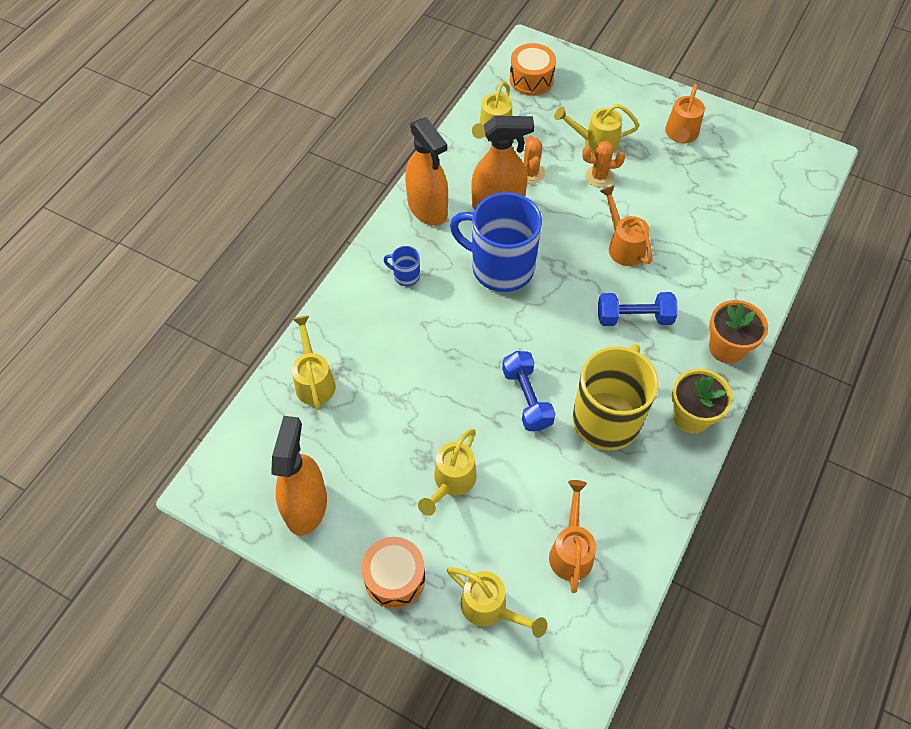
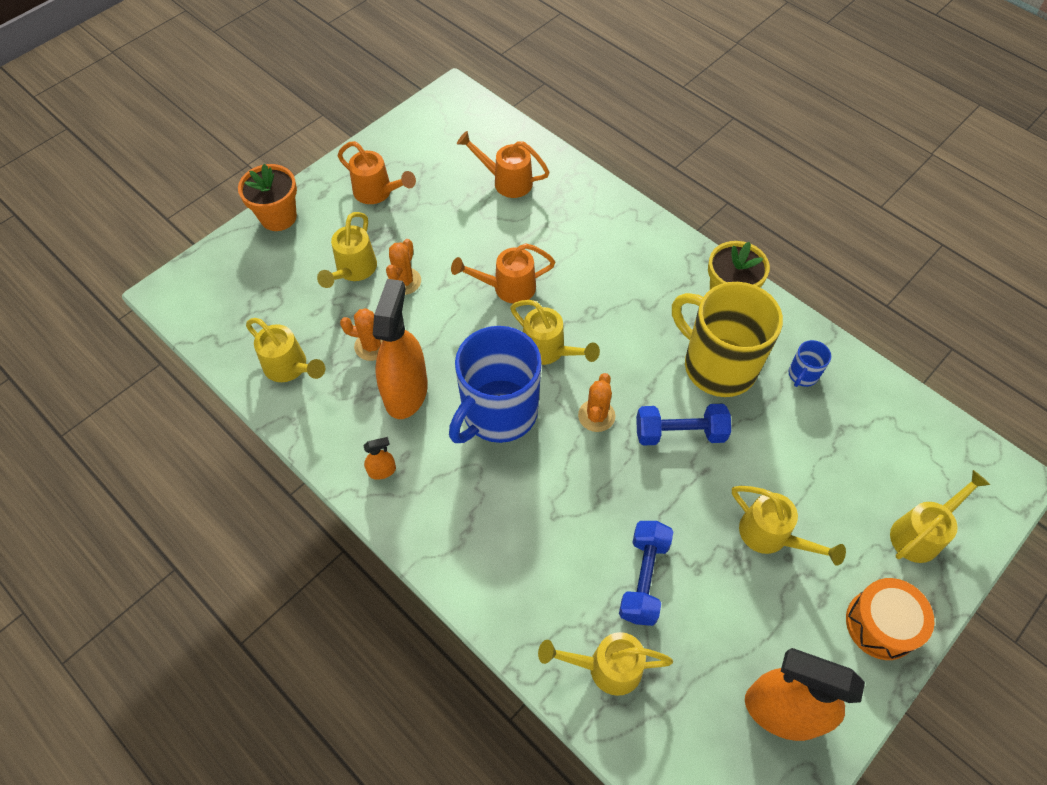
camera: 75 degrees left, 0 degrees up
(406, 276) = (477, 520): blue mug -> blue mug (802, 375)
(427, 209) = (382, 471): orange spray bottle -> orange spray bottle, size x0.41
(522, 334) = (596, 416): none -> orange cactus
(531, 79) = (225, 305): orange drum -> none
(571, 550) = (862, 440): orange watering can -> orange watering can (506, 181)
(572, 288) = (548, 351): none -> yellow watering can
(634, 318) = (602, 306): blue dumbbell -> blue dumbbell (643, 578)
(726, 348) = (657, 242): orange flower pot -> orange flower pot (278, 217)

